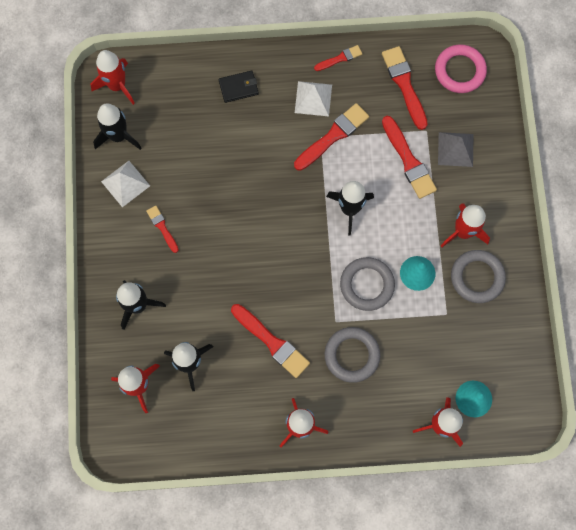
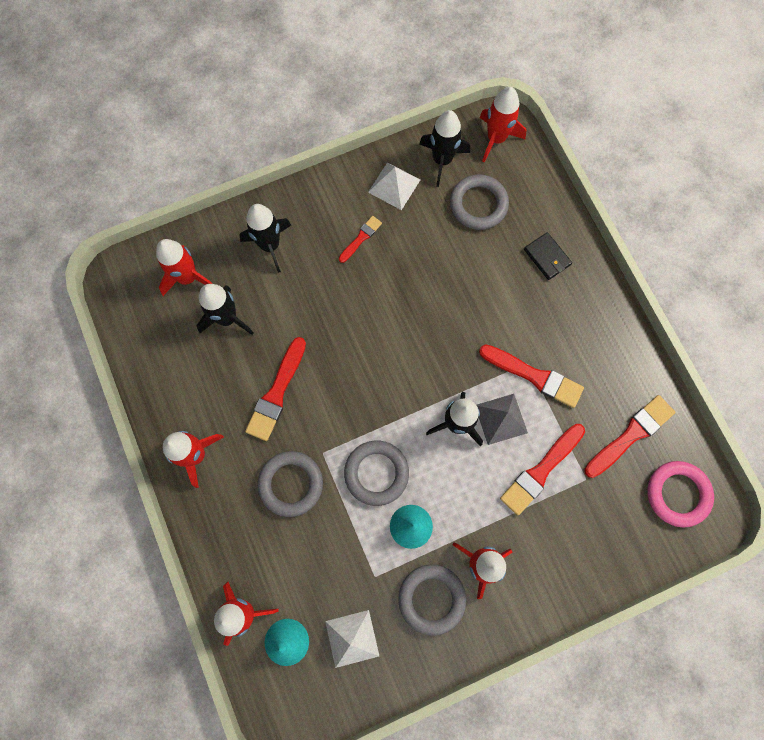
camera: 70 degrees right, 0 degrees up
(171, 122) = (478, 204): none -> grey ring
(313, 98) = (569, 339): white pyramid -> white pyramid (352, 638)
(340, 58) = (629, 352): red brush -> none
(455, 149) = (577, 521): grey pyramid -> grey pyramid (501, 419)

